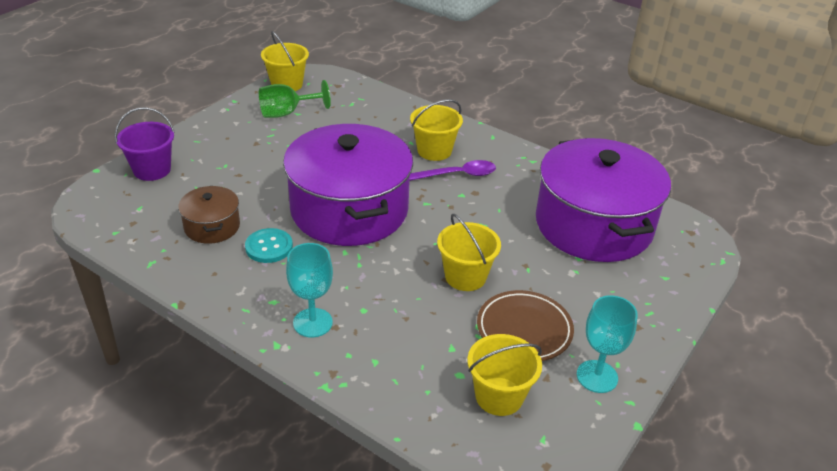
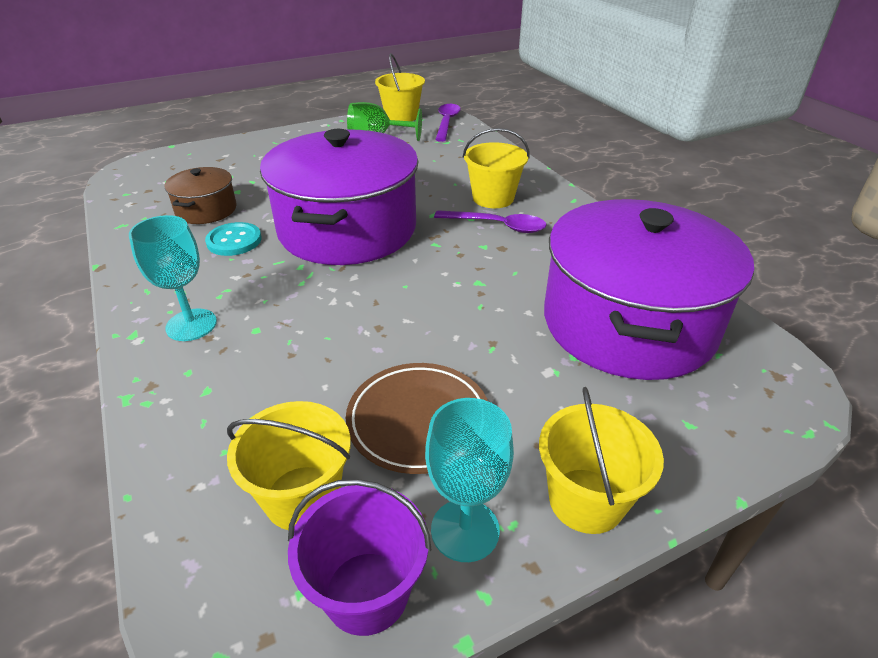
camera: 30 degrees right, 0 degrees up
(152, 170) = (213, 155): purple bucket -> purple bucket (366, 592)
(333, 82) = (447, 123): none -> purple spoon
(465, 276) = (405, 332): yellow bucket -> yellow bucket (586, 500)

